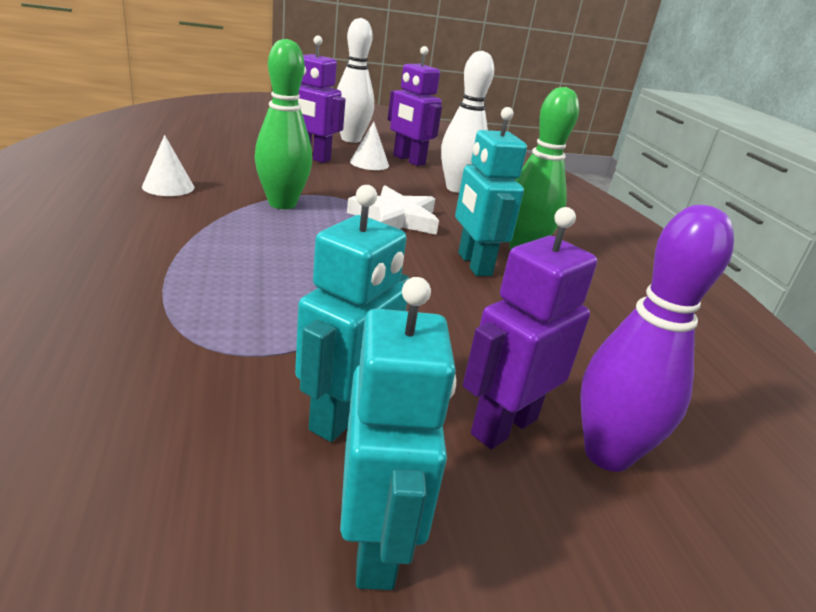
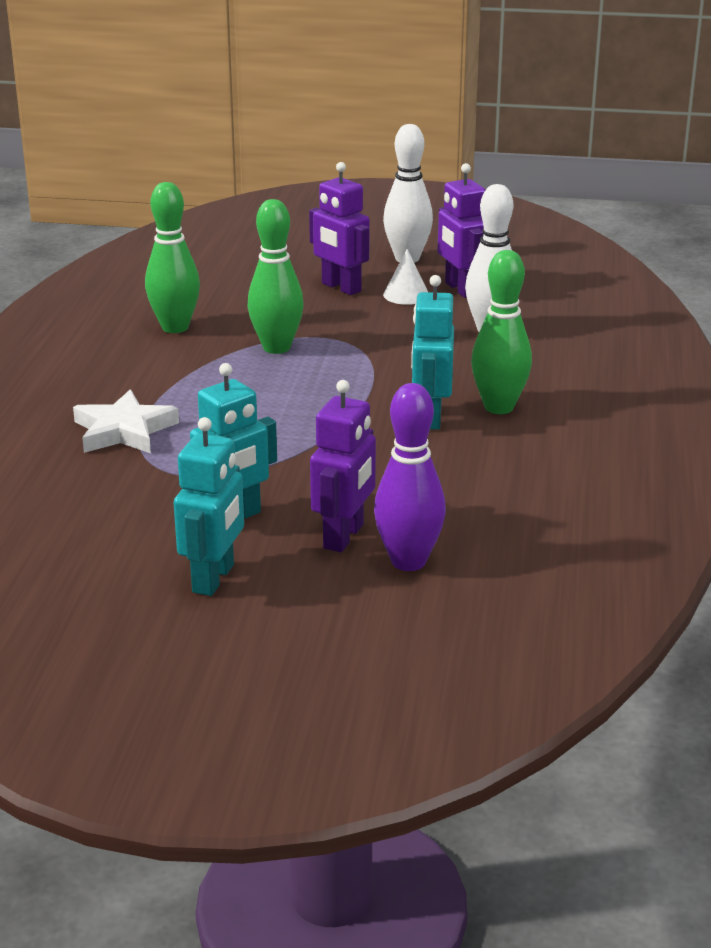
camera: 25 degrees right, 0 degrees up
(168, 187) = (175, 327): white cone -> green bowling pin
(395, 218) = (385, 366): white star -> white star (124, 430)
(503, 426) = (344, 536): purple robot -> purple robot turned 135 degrees clockwise

